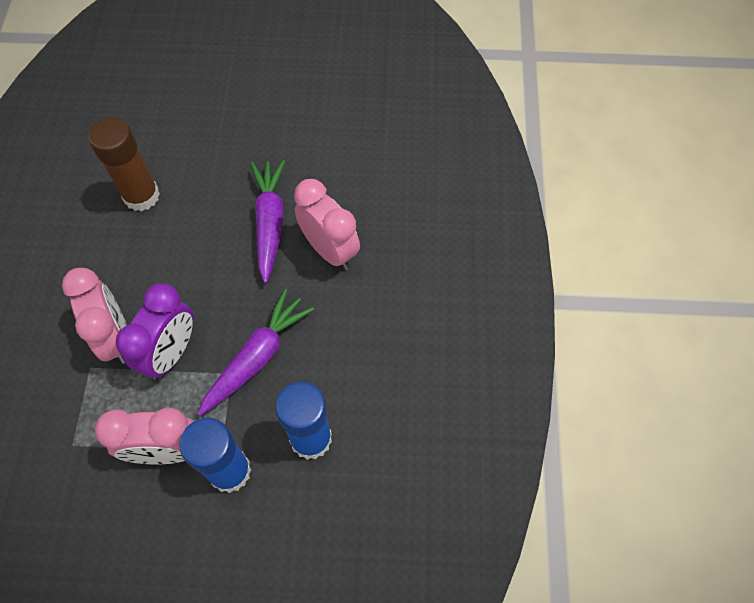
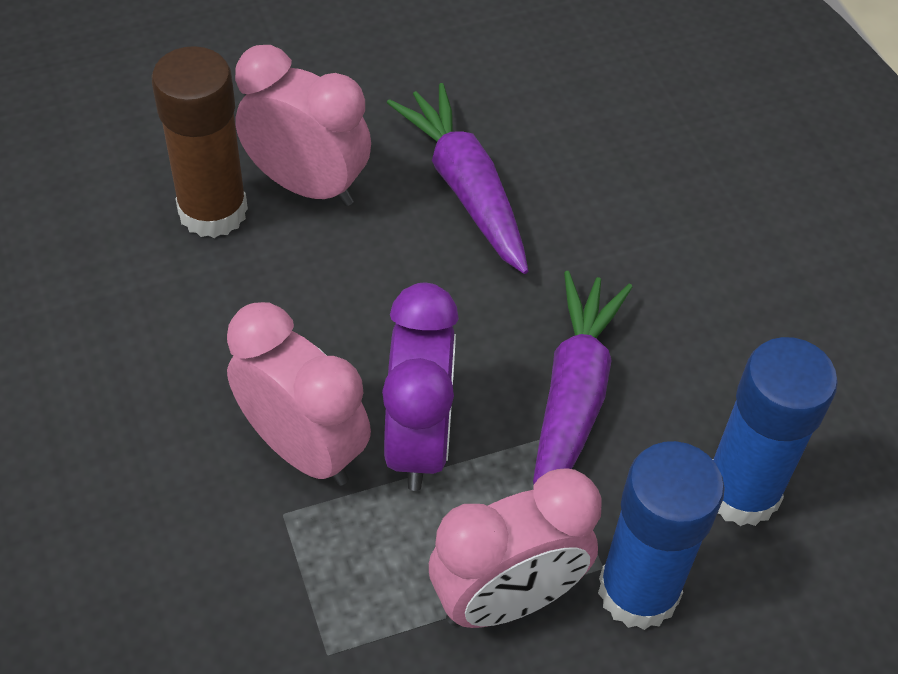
camera: 25 degrees left, 10 degrees down
(329, 250) = (590, 199): pink clock -> pink clock (307, 185)

